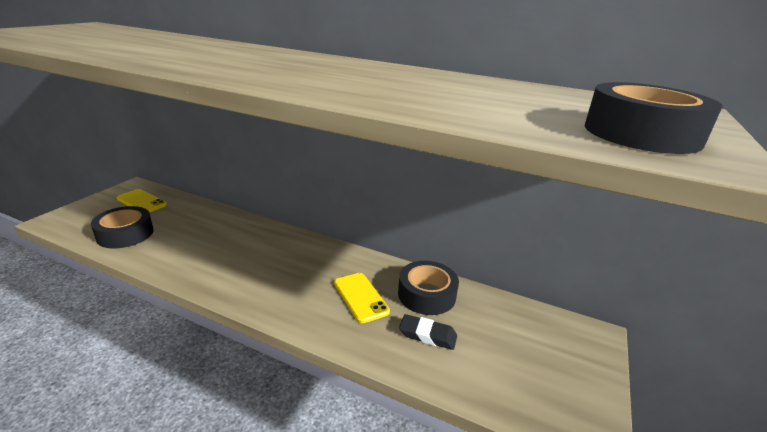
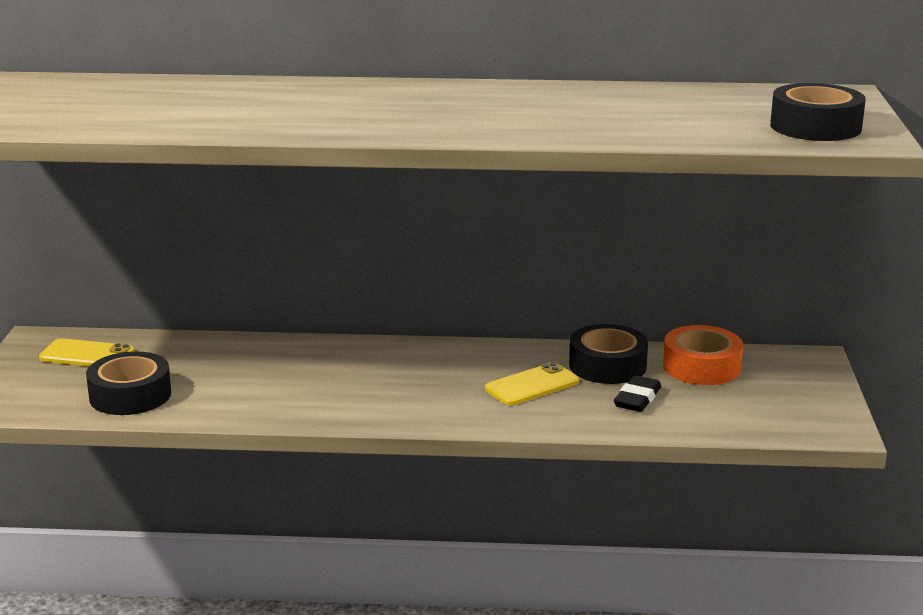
camera: 20 degrees left, 5 degrees down
(360, 297) = (532, 385): yellow phone -> yellow phone turned 75 degrees counterclockwise
(427, 335) = (637, 399): black eraser -> black eraser turned 60 degrees counterclockwise
(497, 316) = (701, 367): none -> orange tape

